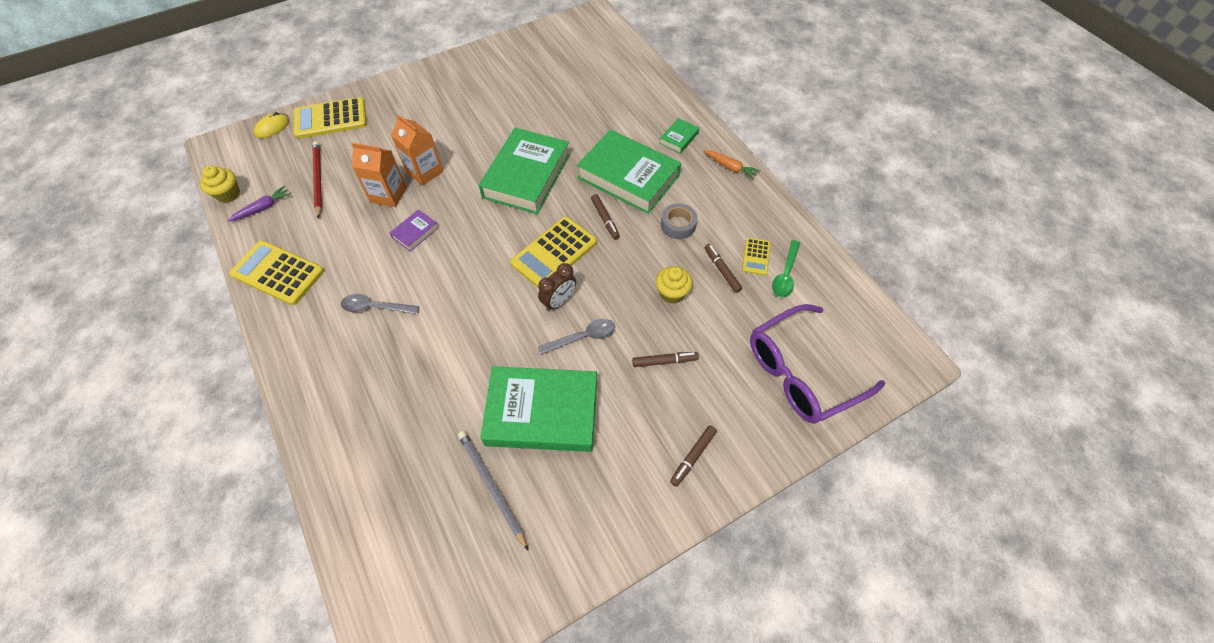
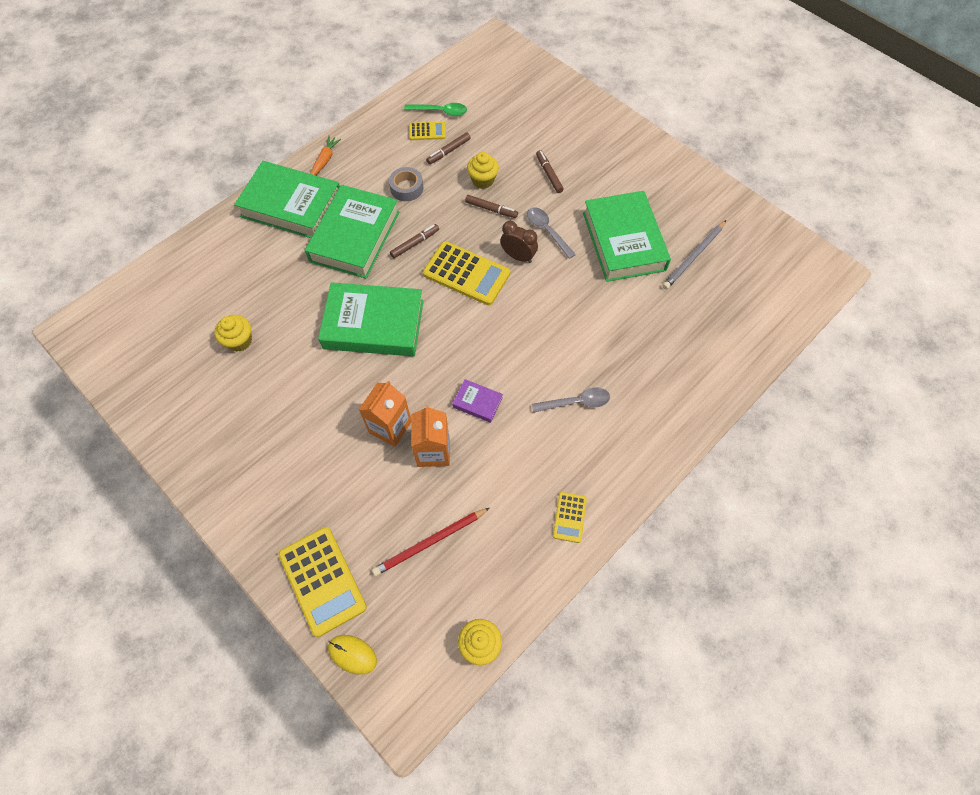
camera: 105 degrees left, 5 degrees up
(263, 208) = (489, 585): purple carrot -> none
(278, 273) = (569, 517): yellow calculator -> yellow calculator, size x0.52
(375, 307) = (576, 402): grey spoon -> grey spoon turned 90 degrees counterclockwise
(547, 95) = (239, 341): none -> yellow cupcake
(679, 138) = (291, 205): green book -> green book, size x2.32
(693, 457) = (618, 146): brown marker -> brown marker (491, 209)
(801, 372) = (527, 95): purple glasses -> none

